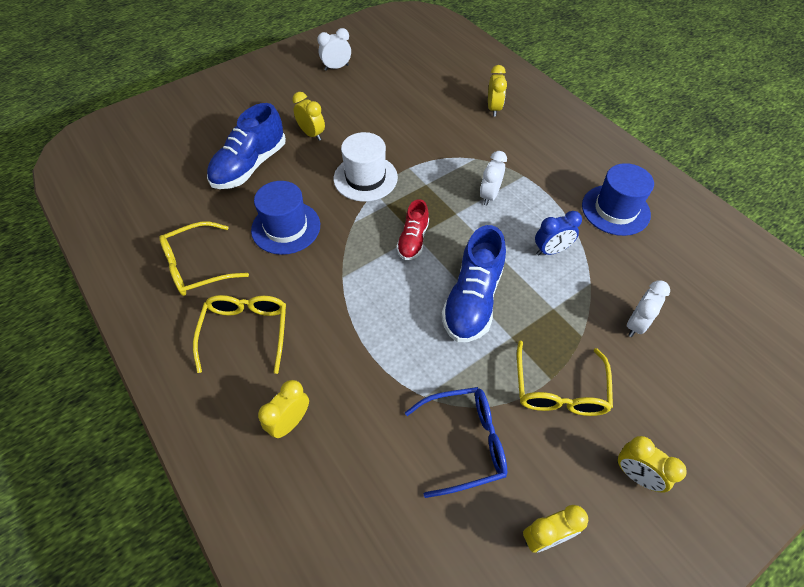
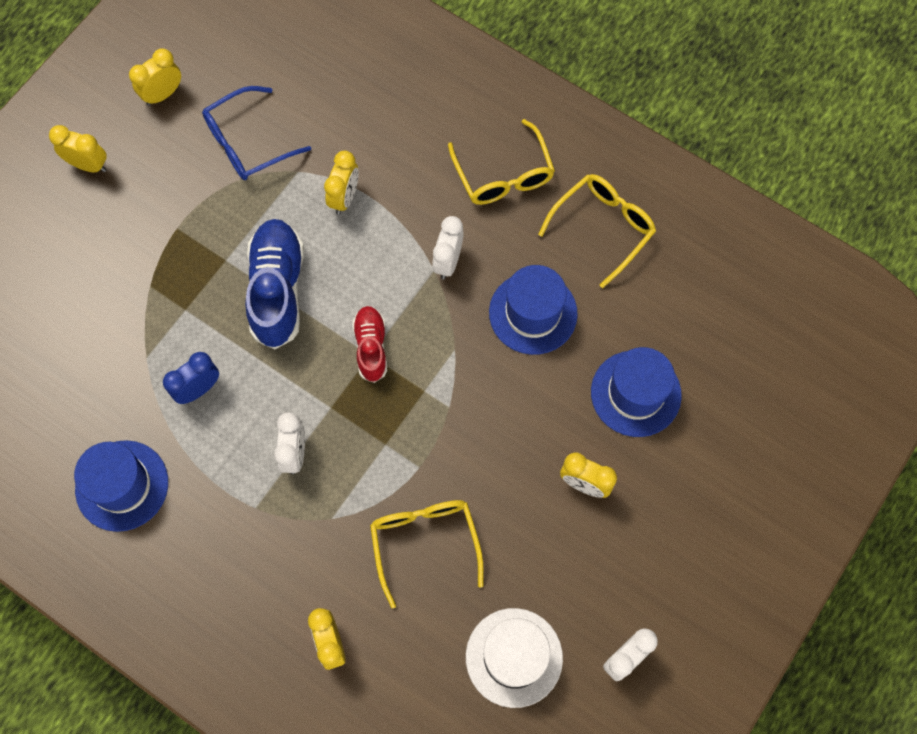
camera: 160 degrees right, 15 degrees up
(250, 166) = (635, 393): blue shoe -> blue hat
(290, 422) = (414, 109): yellow clock -> yellow clock (344, 198)
(365, 178) = (470, 426): white hat -> white hat (514, 657)
(559, 390) = (167, 219): yellow glasses -> yellow glasses (425, 543)
(636, 324) = (91, 319): white clock -> white clock (448, 261)

